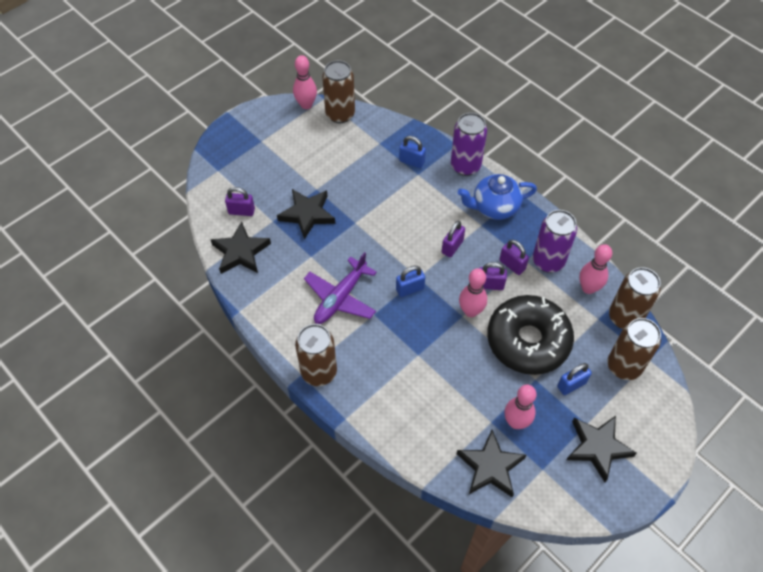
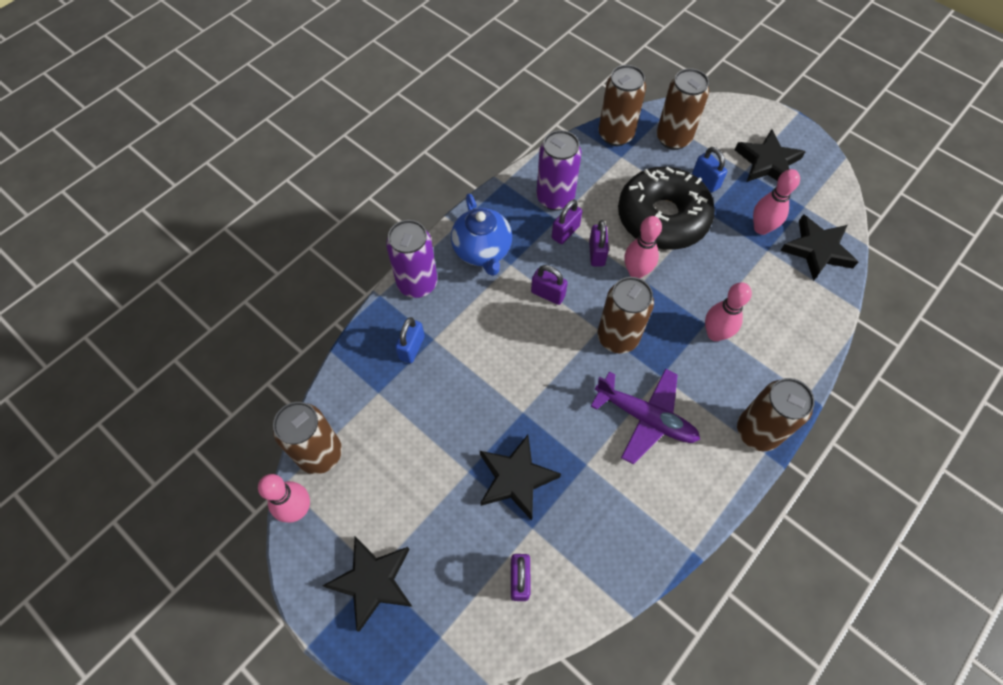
camera: 95 degrees left, 5 degrees up
(241, 252) = (594, 567): black star -> black star (372, 581)
(410, 289) = (617, 337): blue padlock -> brown can
(588, 288) = (585, 163): pink bowling pin -> pink bowling pin (715, 334)

